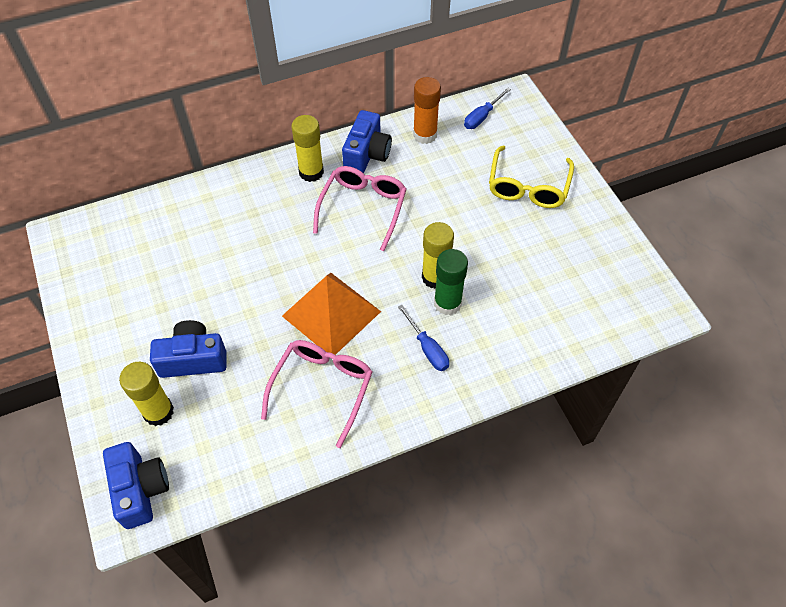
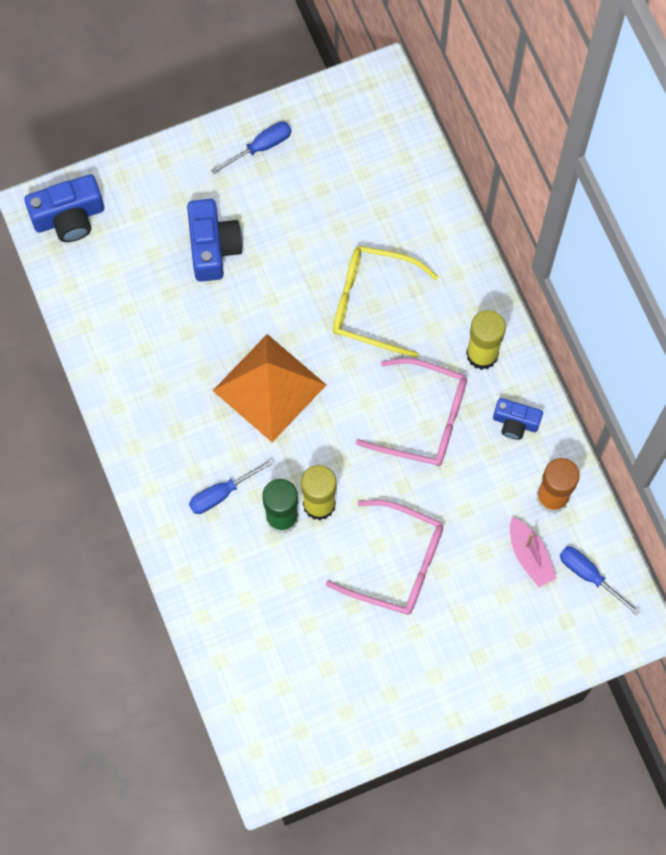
camera: 90 degrees right, 15 degrees up
(101, 322) = (261, 147): none -> blue screwdriver
(158, 412) = (151, 221): yellow glue stick -> none
(322, 388) = (175, 382): pink glasses -> pink glasses (397, 563)
(367, 154) = (515, 423): blue camera -> blue camera, size x0.62
(469, 148) = (529, 556): none -> pink boat
(528, 186) = (463, 627): yellow glasses -> yellow glasses (372, 303)

